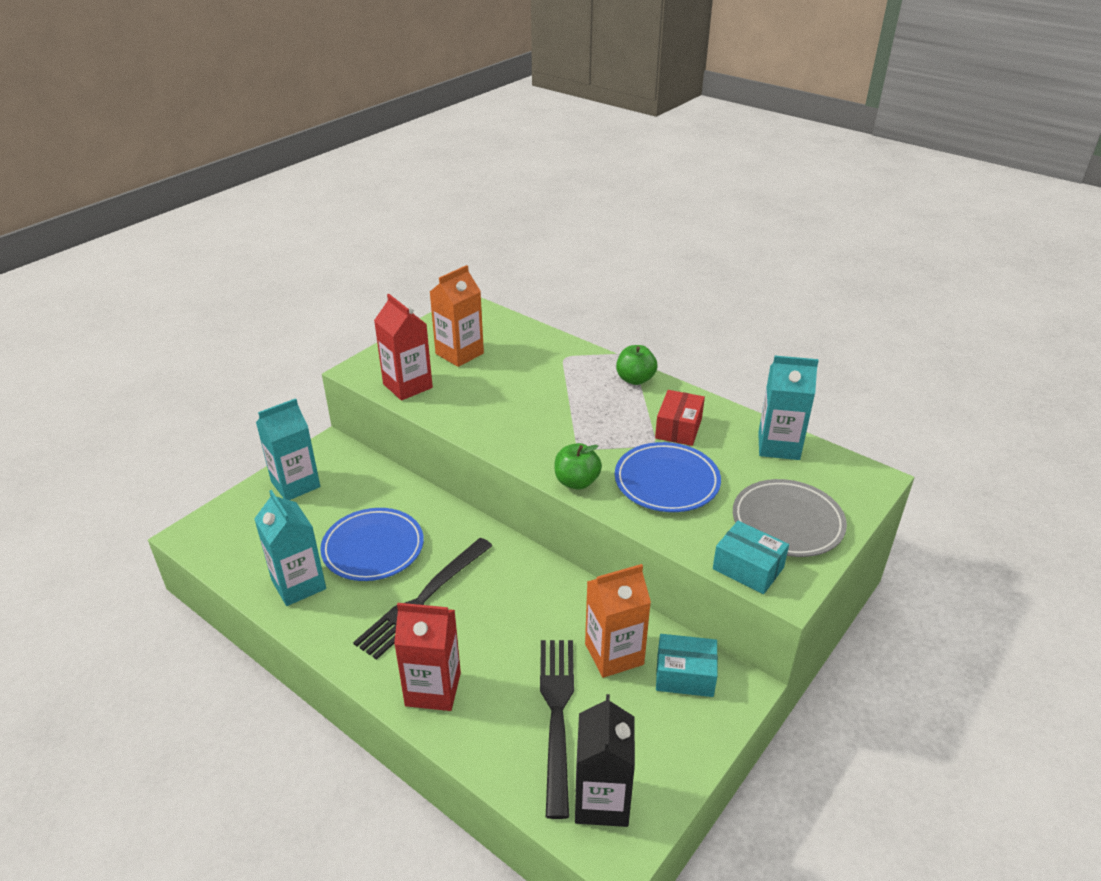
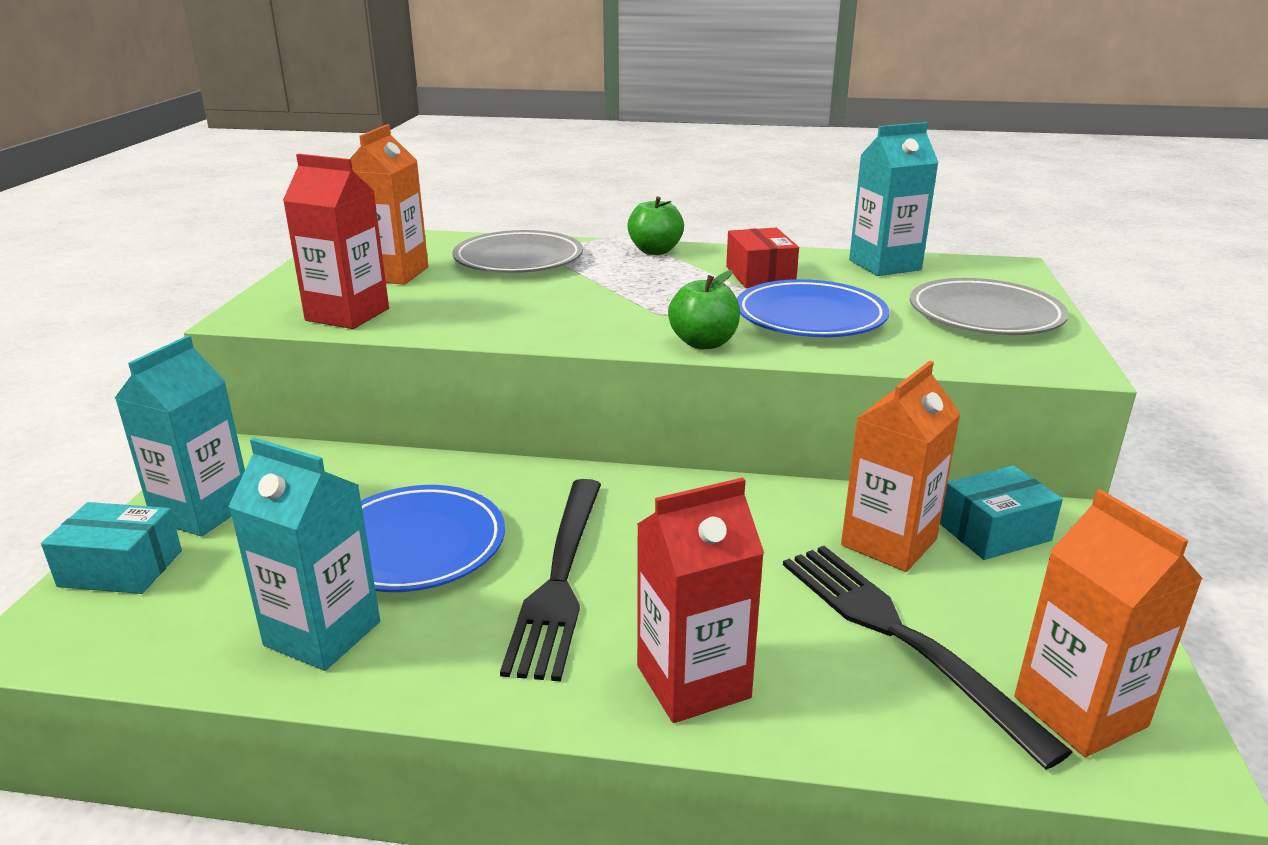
camera: 30 degrees left, 10 degrees down
(542, 362) = (518, 260): none -> grey plate
(602, 800) = (1080, 711): black carton -> orange carton
(748, 568) = (1006, 360): turquoise box -> turquoise box (121, 568)

